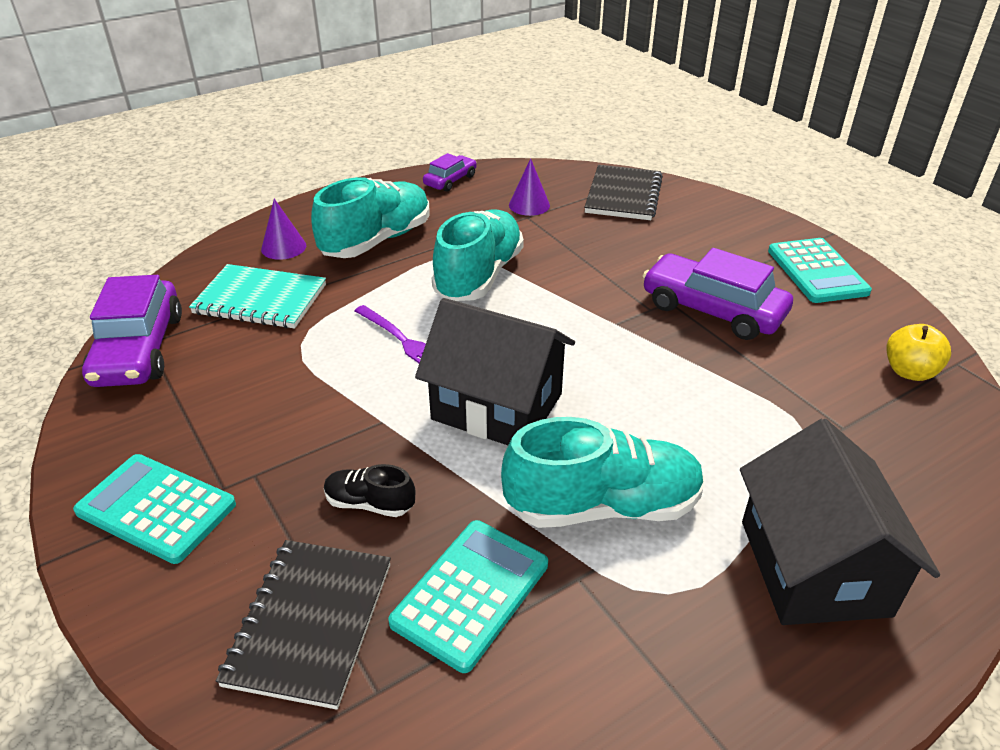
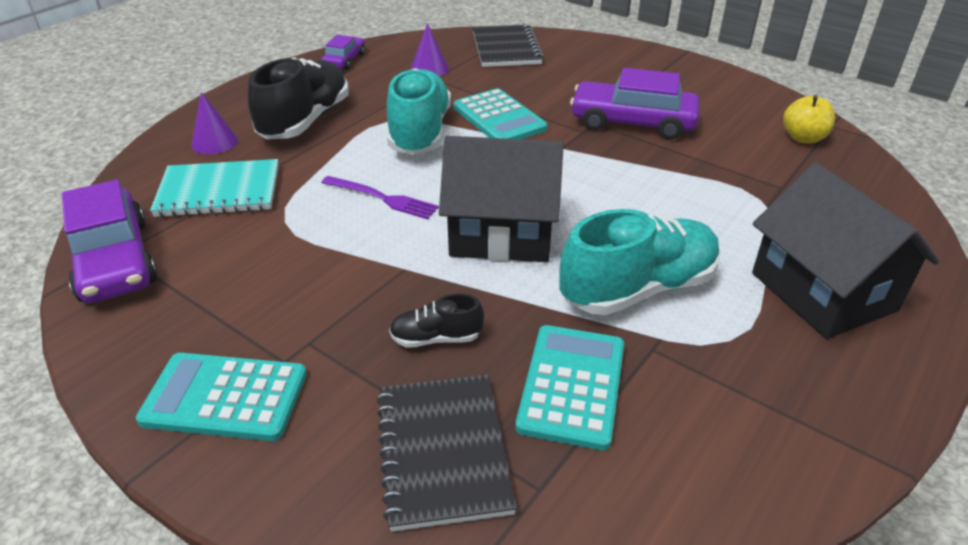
camera: 20 degrees left, 0 degrees up
(377, 240) = (305, 121): turquoise shoe -> black shoe
(817, 271) = (694, 80): turquoise calculator -> turquoise calculator (499, 118)

